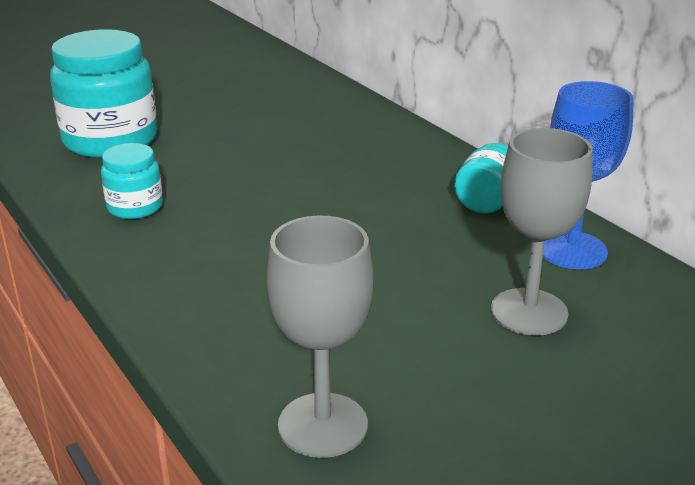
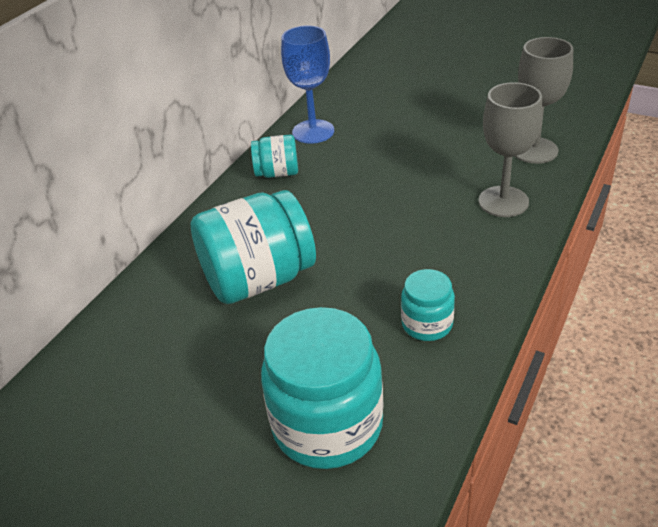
camera: 115 degrees left, 10 degrees up
(306, 151) = (258, 279): none -> turquoise jar
(529, 312) = (387, 128): grey goblet -> grey goblet (503, 201)

